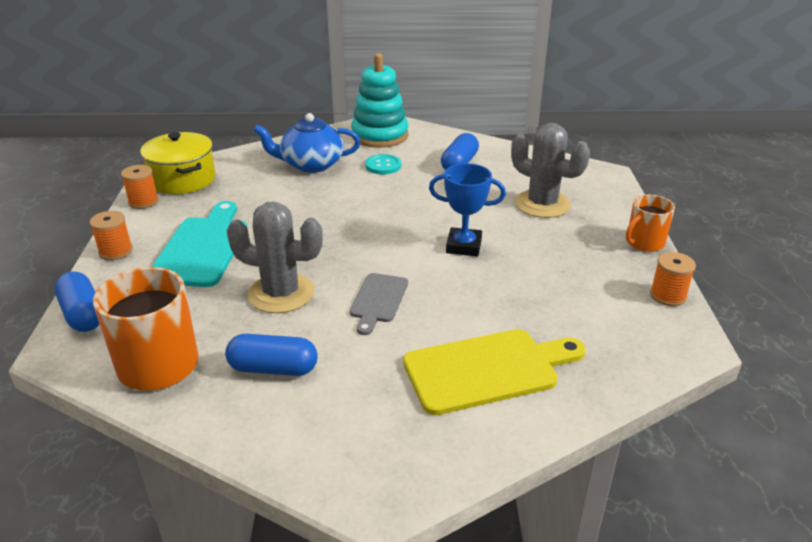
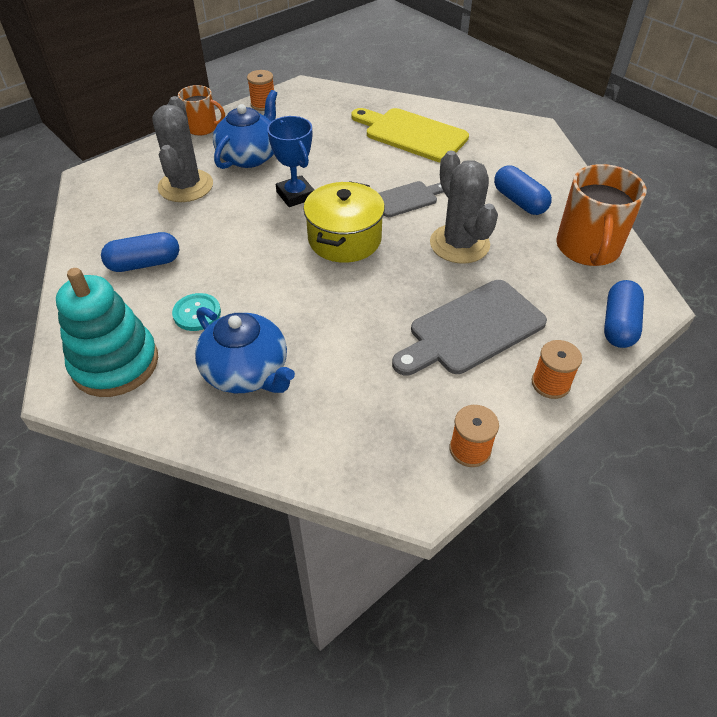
camera: 130 degrees left, 15 degrees up
(183, 179) = (394, 460): yellow pot -> yellow pot (344, 239)
(202, 248) = (471, 329): turquoise cutting board -> grey cutting board
(558, 248) = (250, 156): none -> blue teapot

